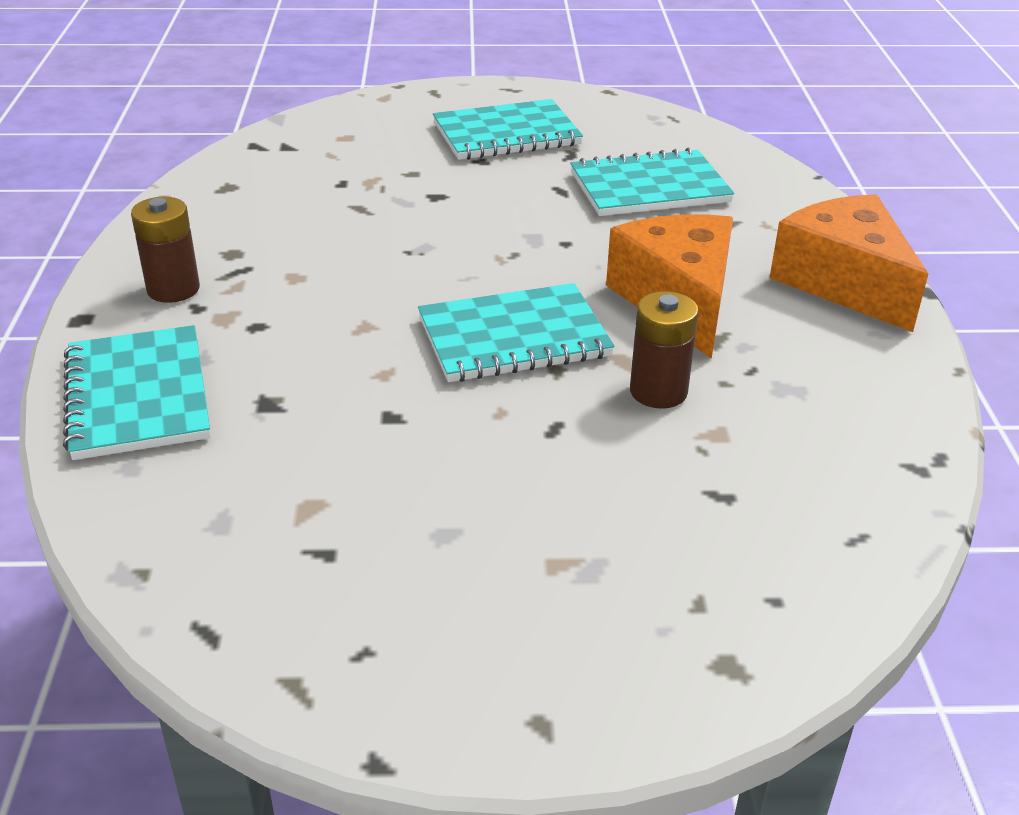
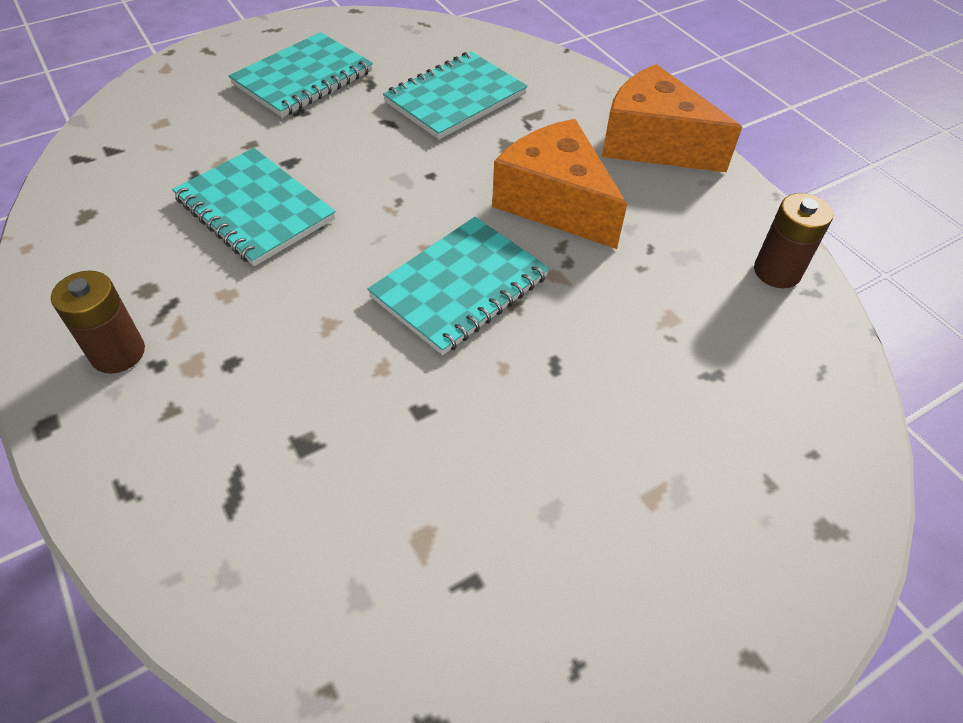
camera: 30 degrees left, 15 degrees up
(137, 396) = (173, 492): turquoise notebook -> turquoise notebook (255, 209)
(658, 391) = (603, 296): brown battery -> brown battery (777, 272)

